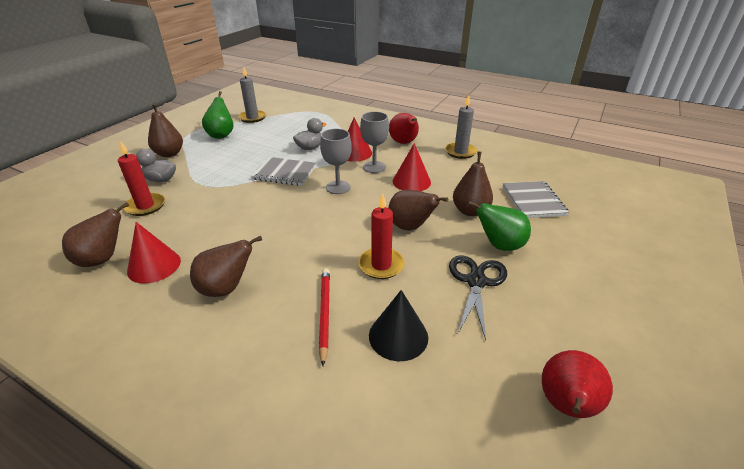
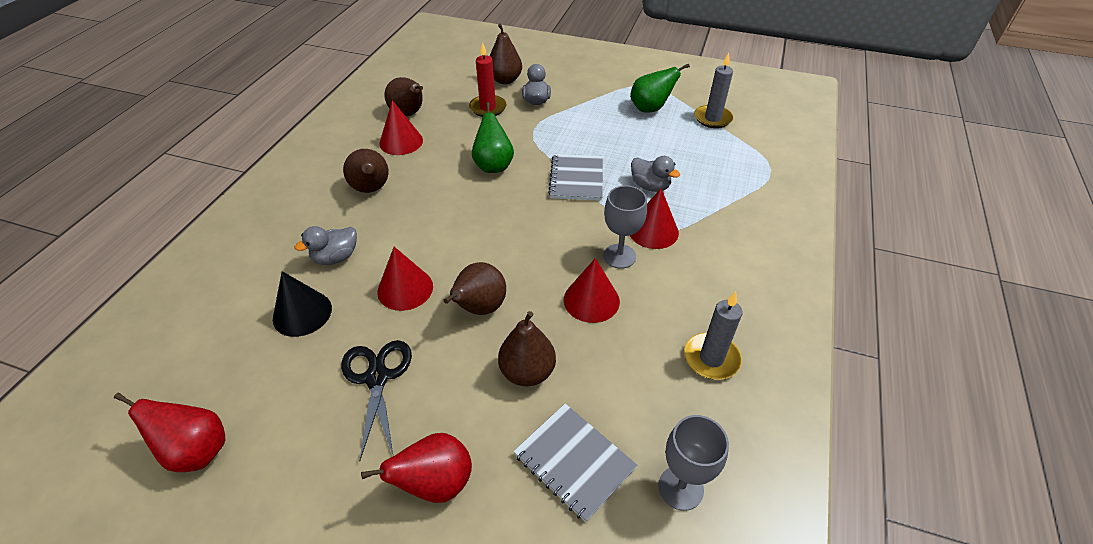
camera: 80 degrees right, 10 degrees up
(169, 154) = (590, 89): brown pear -> brown pear (505, 80)
(324, 313) = (336, 257): red pencil -> grey duck
(338, 187) = (555, 229): grey goblet -> grey goblet (680, 488)
(381, 265) = (405, 289): red candle -> red cone
(404, 143) = (711, 281): red pear -> red pear (436, 483)
(476, 282) = (377, 378): black scissors -> black scissors turned 105 degrees counterclockwise
(499, 245) = (449, 406): green pear -> green pear (493, 165)
(533, 201) = (574, 462): grey notebook -> grey notebook turned 60 degrees clockwise

